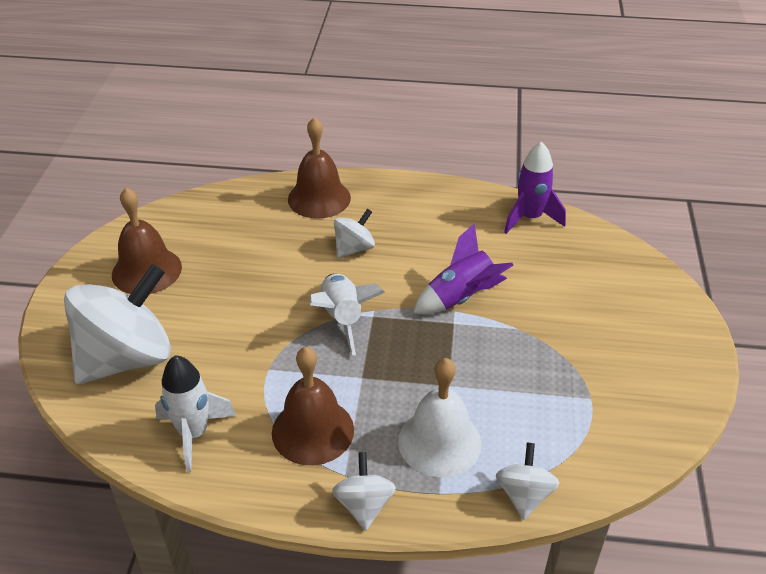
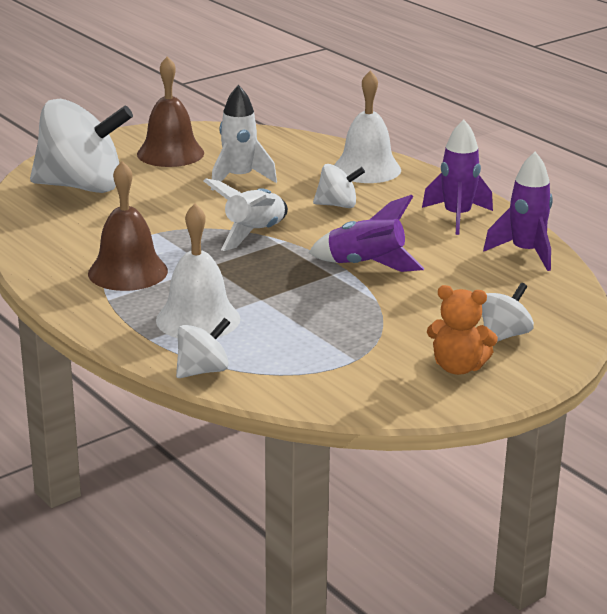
camera: 45 degrees right, 15 degrees down
(194, 434) = (56, 237): white rocket -> white rocket (239, 178)
(319, 198) = (367, 169): brown bell -> white bell
(364, 505) = (93, 317): white spinning top -> white spinning top (504, 335)
(444, 210) = (457, 217): none -> purple rocket
(652, 356) = (458, 367): none -> orange teddy bear

